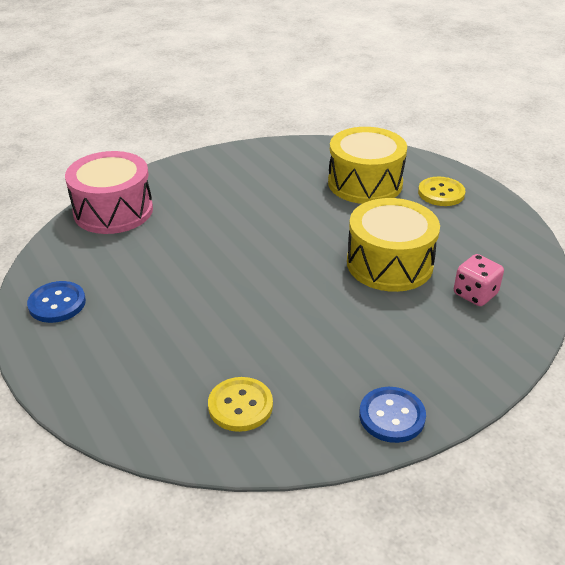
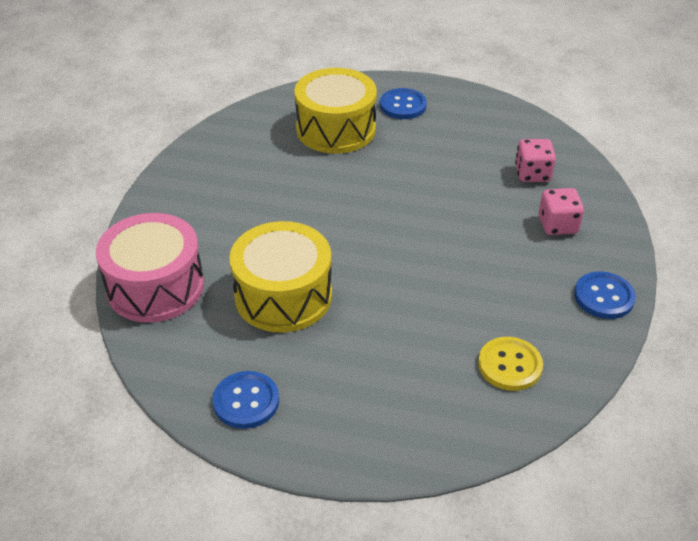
camera: 45 degrees left, 5 degrees up
(389, 263) = (449, 187): yellow drum -> yellow drum (283, 296)
(437, 341) = (557, 225): none -> pink dice
(441, 193) = (403, 105): yellow button -> blue button

